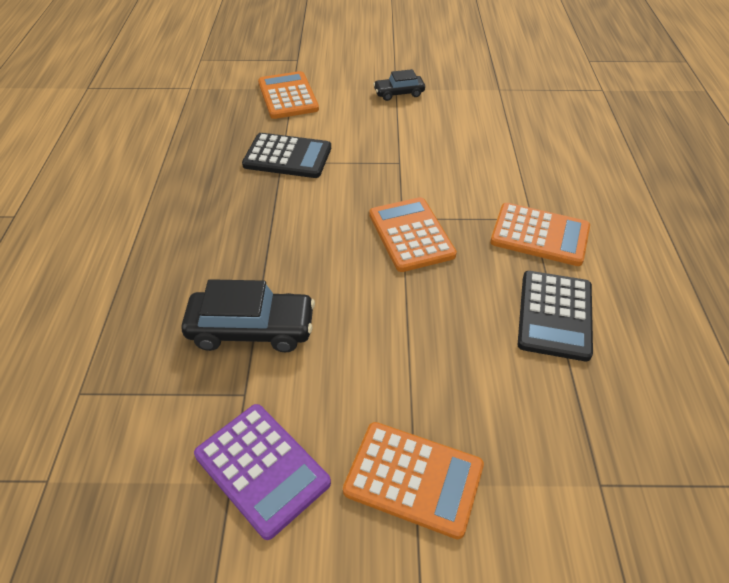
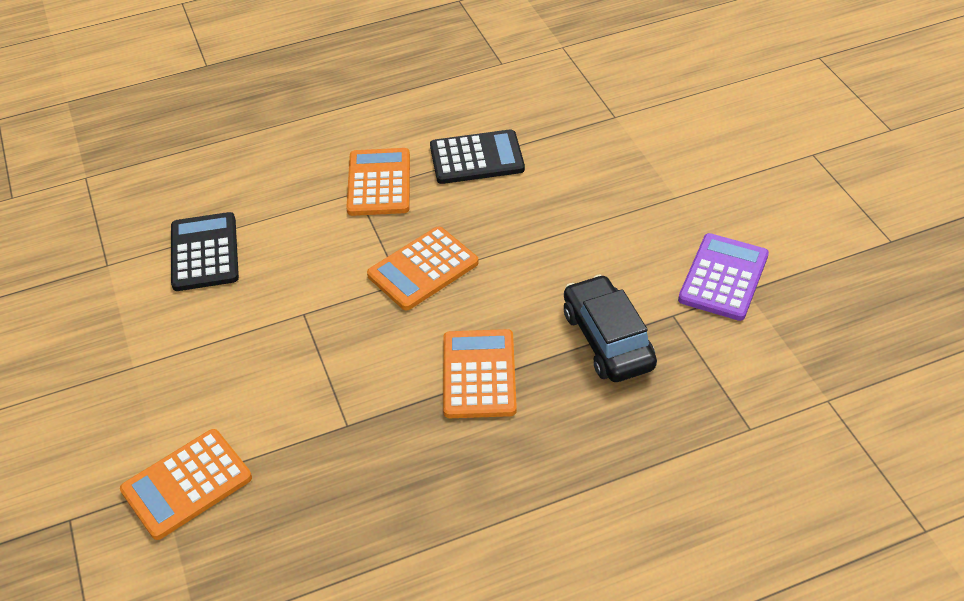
camera: 110 degrees left, 0 degrees up
(287, 157) = (334, 423): black calculator -> black calculator (204, 252)
(399, 93) = (144, 360): black car -> none
(413, 479) = (672, 198): orange calculator -> orange calculator (479, 374)

